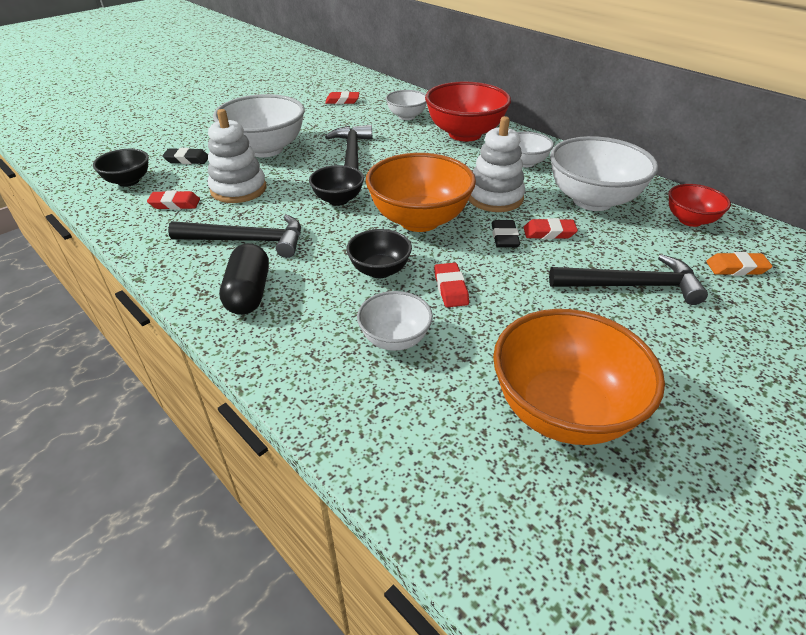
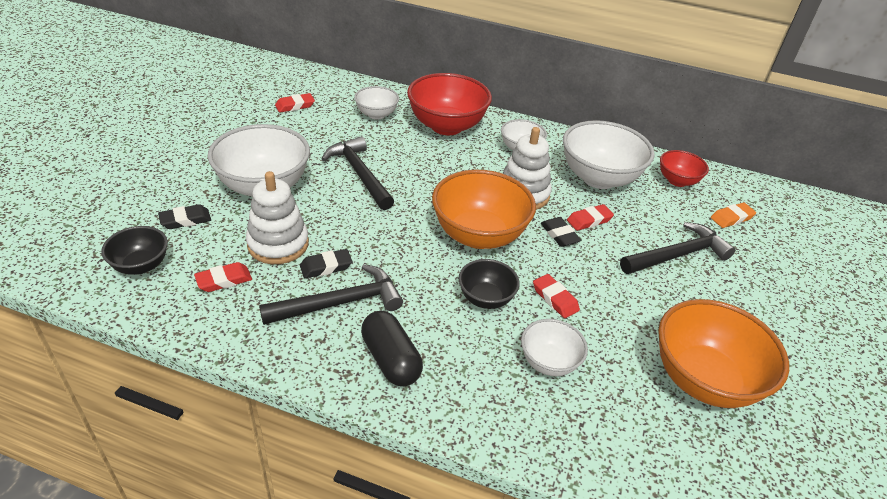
camera: 30 degrees left, 0 degrees up
(261, 213) = (326, 266): none -> black eraser
(338, 200) = (389, 231): black bowl -> none

